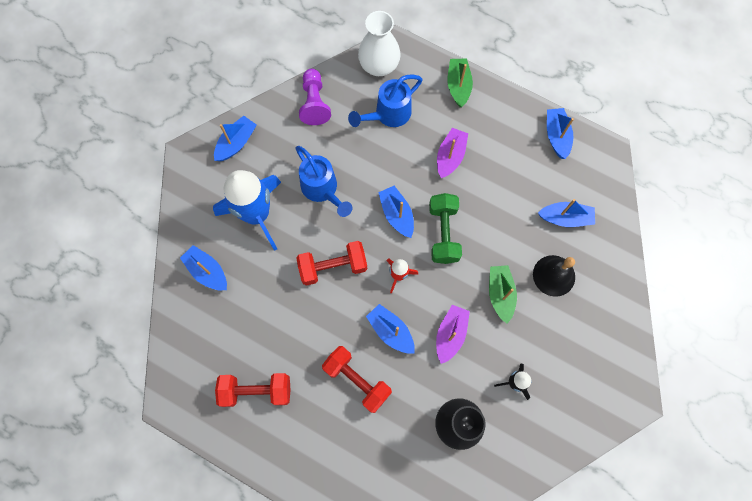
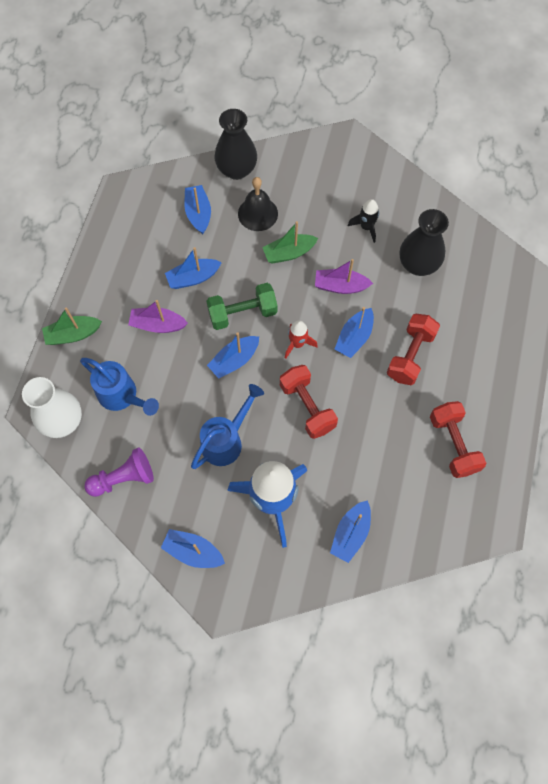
camera: 105 degrees left, 5 degrees down
(556, 136) = (113, 235): blue boat -> blue boat (193, 278)
(612, 267) = (236, 170): none -> black vase

